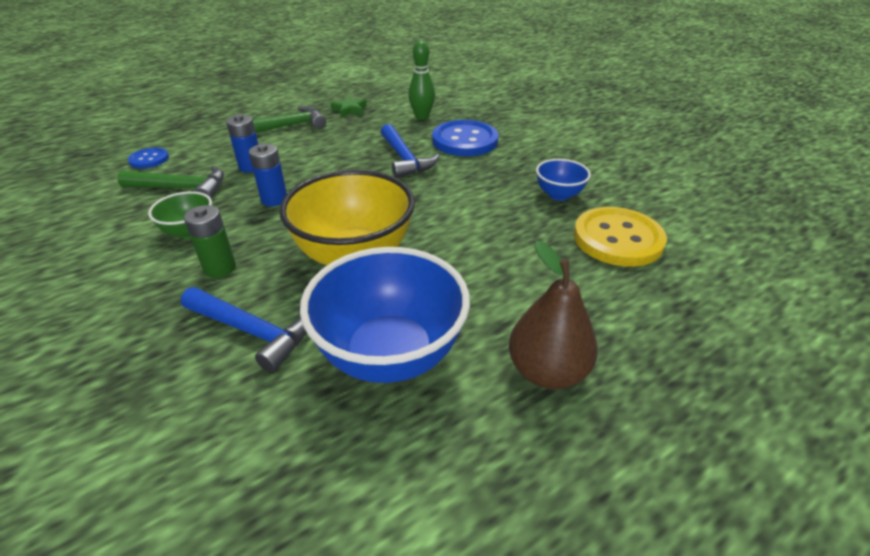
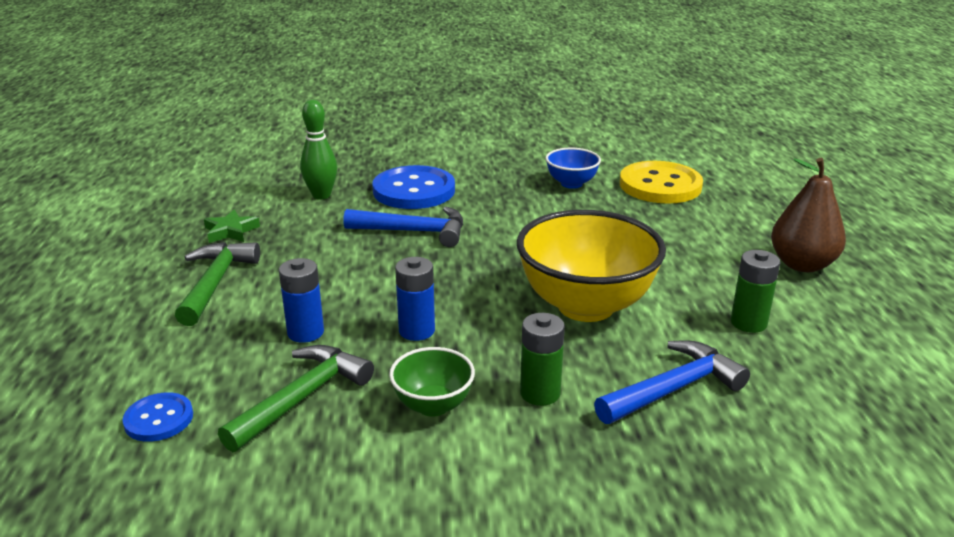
camera: 60 degrees left, 10 degrees down
(390, 354) = (748, 323): blue bowl -> green battery

